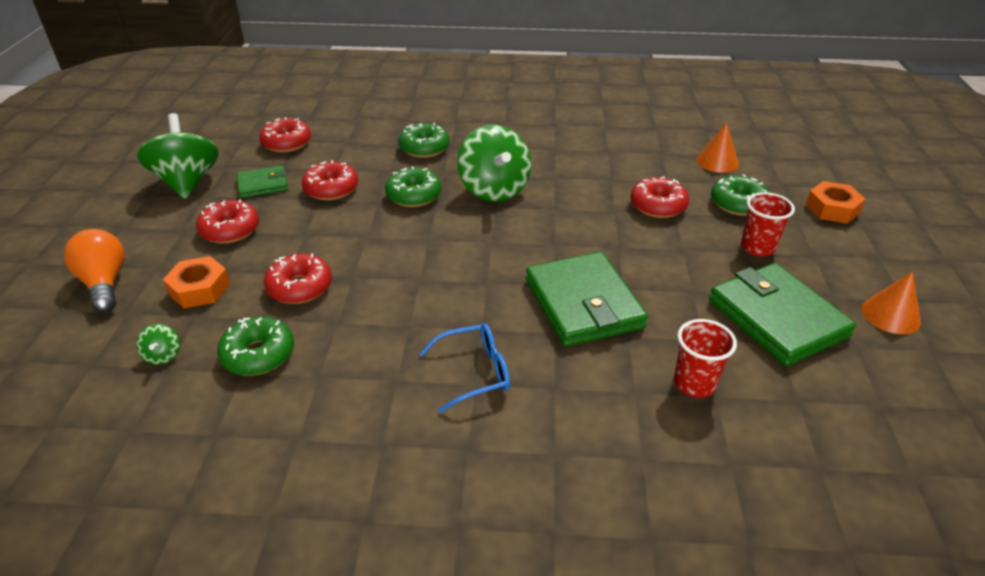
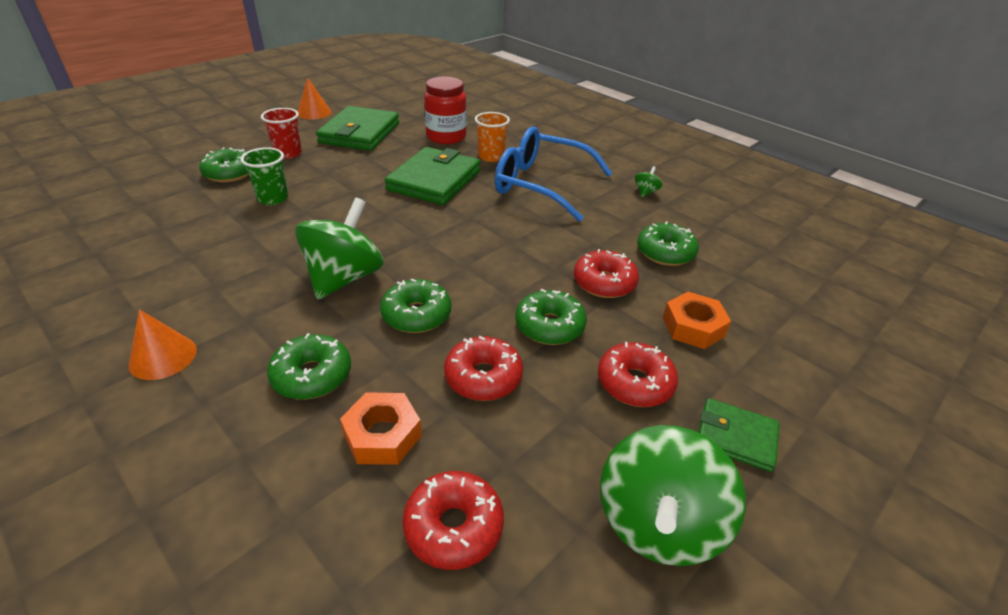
camera: 140 degrees left, 0 degrees up
(105, 283) = (792, 386): orange light bulb -> none
(163, 355) = (738, 285): green spinning top -> green spinning top (645, 192)
(263, 184) = (555, 440): green wallet -> green wallet (736, 437)
(316, 233) = (549, 326): none -> green donut
(475, 372) = (540, 184): blue glasses -> blue glasses, size x1.84
(590, 383) = (491, 157): none -> orange cup
(658, 206) = (273, 198): red donut -> green cup
(694, 383) = (446, 137): red cup -> red jar
(717, 161) = (155, 200): orange cone -> orange cone (163, 357)
(832, 209) = (198, 145): orange nut -> orange nut (382, 435)

